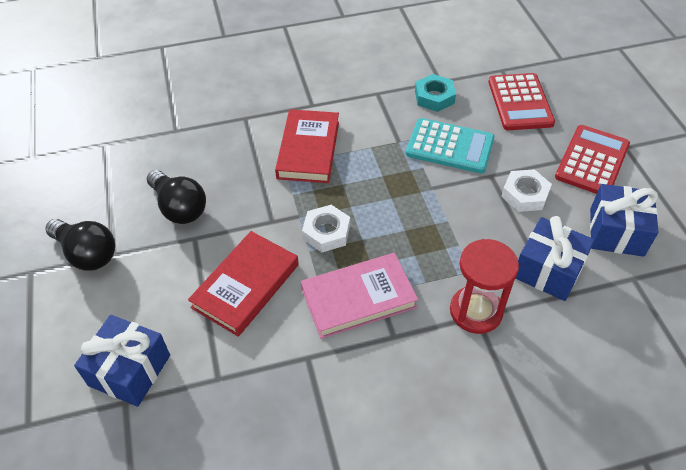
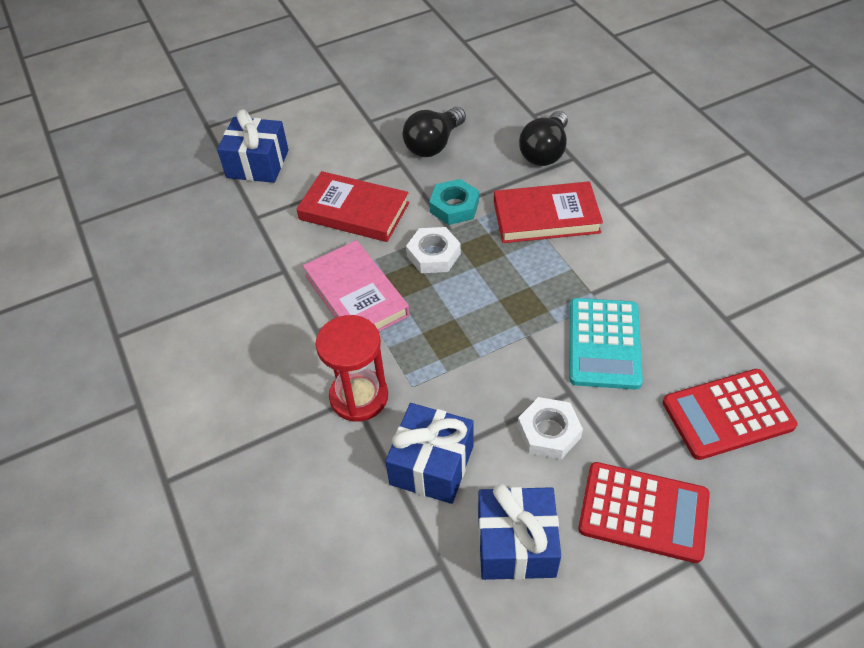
camera: 80 degrees right, 0 degrees up
(87, 254) = (366, 106): black light bulb -> black light bulb (545, 152)
(434, 97) = (690, 316): turquoise nut -> turquoise nut (454, 206)

